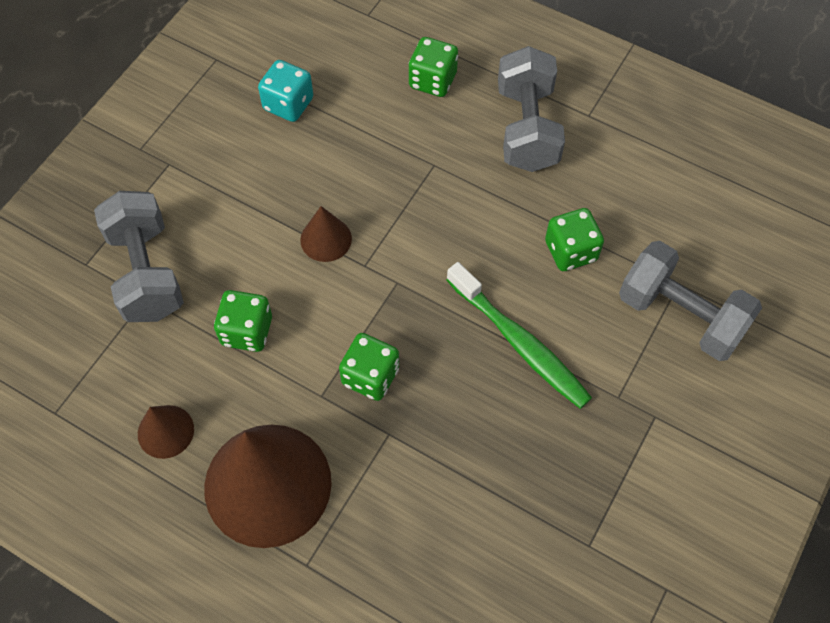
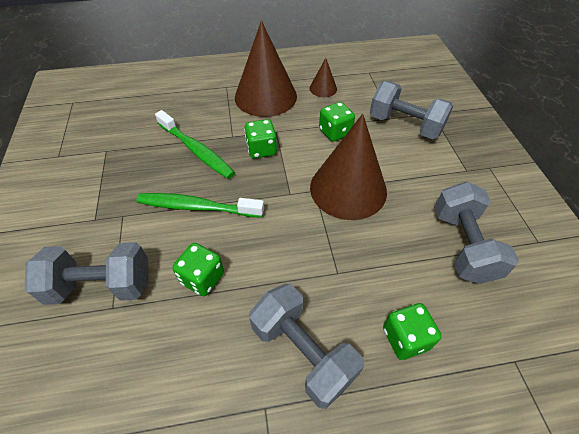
camera: 140 degrees right, 10 degrees down
(288, 104) = (463, 245): turquoise dice -> grey dumbbell
(326, 239) = (348, 189): brown cone -> brown cone, size x2.20
(458, 442) = (196, 150): none -> green toothbrush

